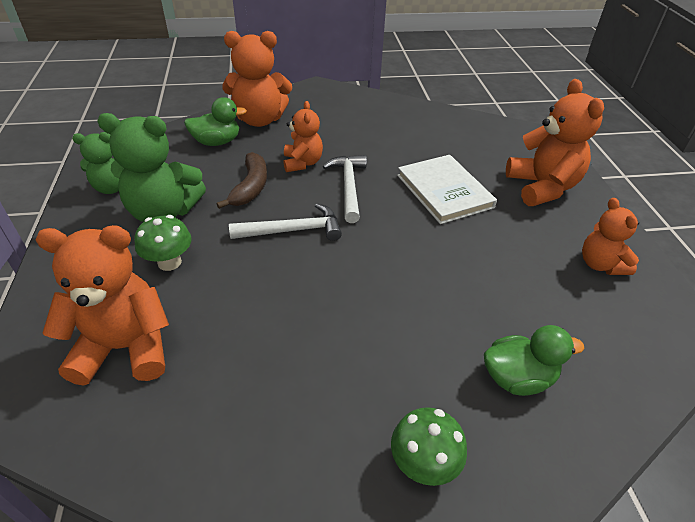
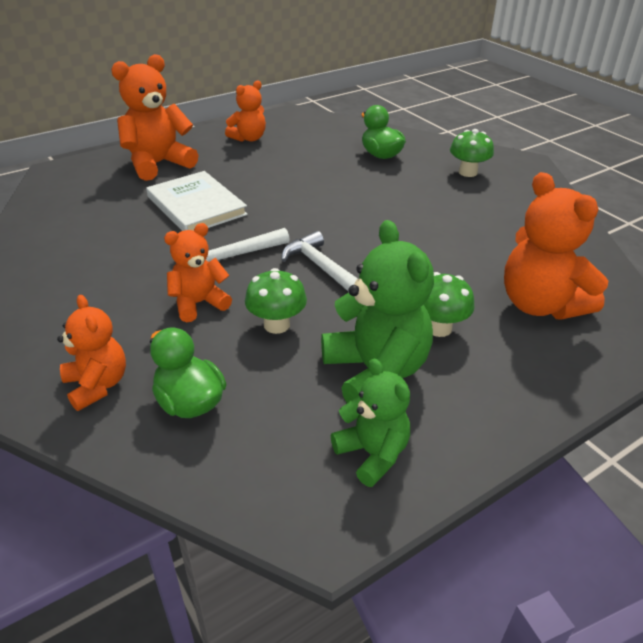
camera: 115 degrees left, 5 degrees down
(250, 187) = (276, 325): brown banana -> green mushroom
(259, 120) = (97, 385): orange teddy bear -> orange teddy bear, size x0.61
(444, 191) = (196, 206): white book -> white book turned 75 degrees counterclockwise

